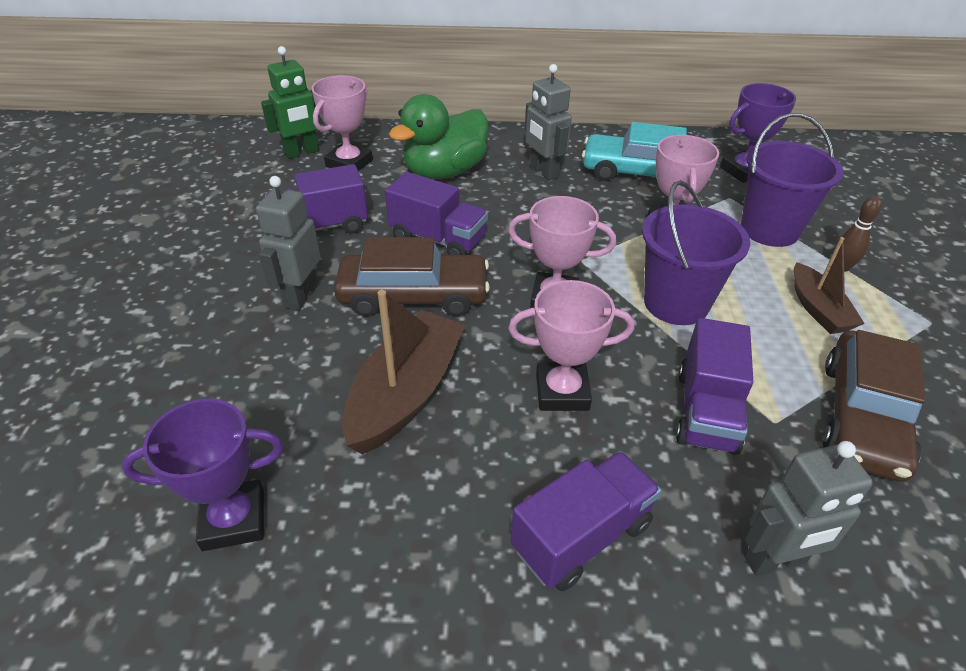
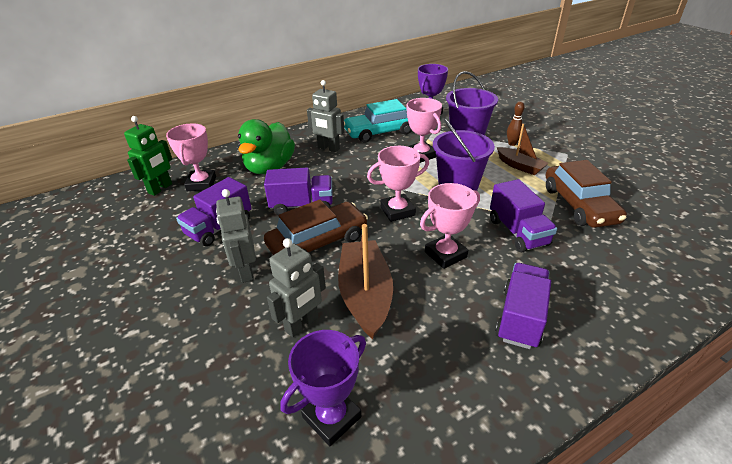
camera: 30 degrees left, 5 degrees down
(775, 560) = (605, 282): grey robot -> grey robot (302, 324)

